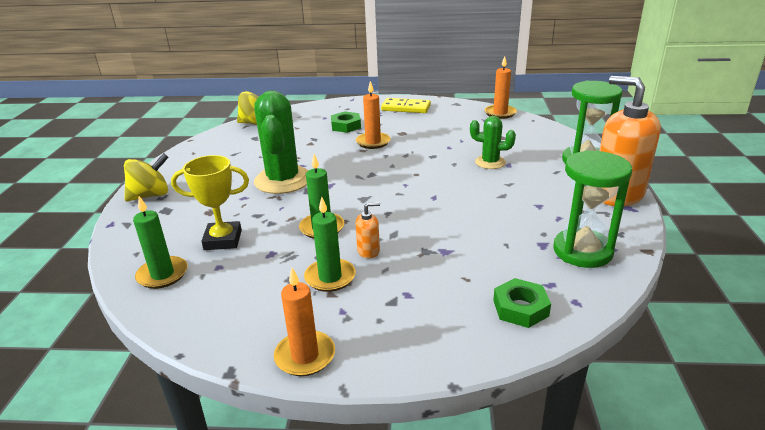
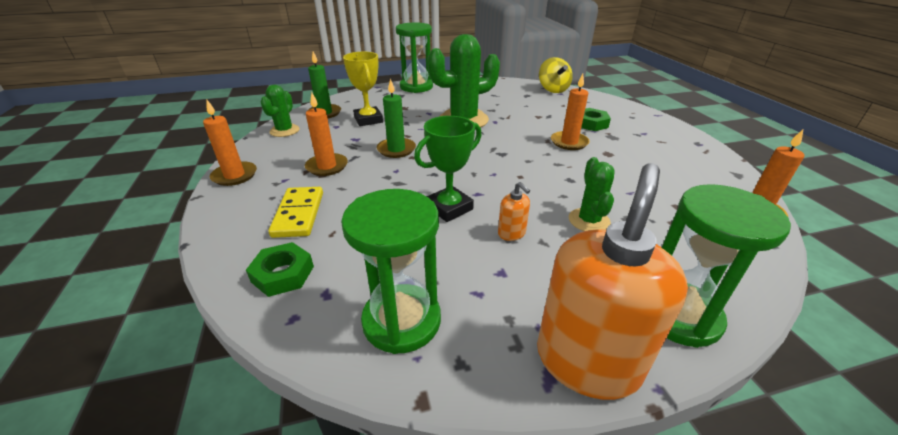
camera: 70 degrees right, 5 degrees up
(151, 195) = (416, 87): yellow spinning top -> green hourglass
(192, 313) = (284, 131): none -> green cactus
(330, 277) = (327, 166): green candle -> orange candle
(368, 251) = (367, 175): orange soap dispenser -> orange soap dispenser (511, 233)
(406, 108) = (676, 145): yellow domino -> yellow domino (299, 214)
(450, 213) = (449, 208): none -> green trophy

